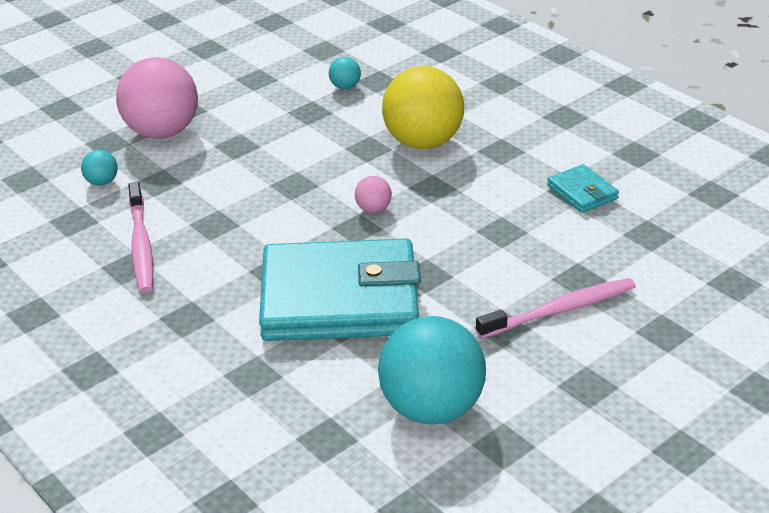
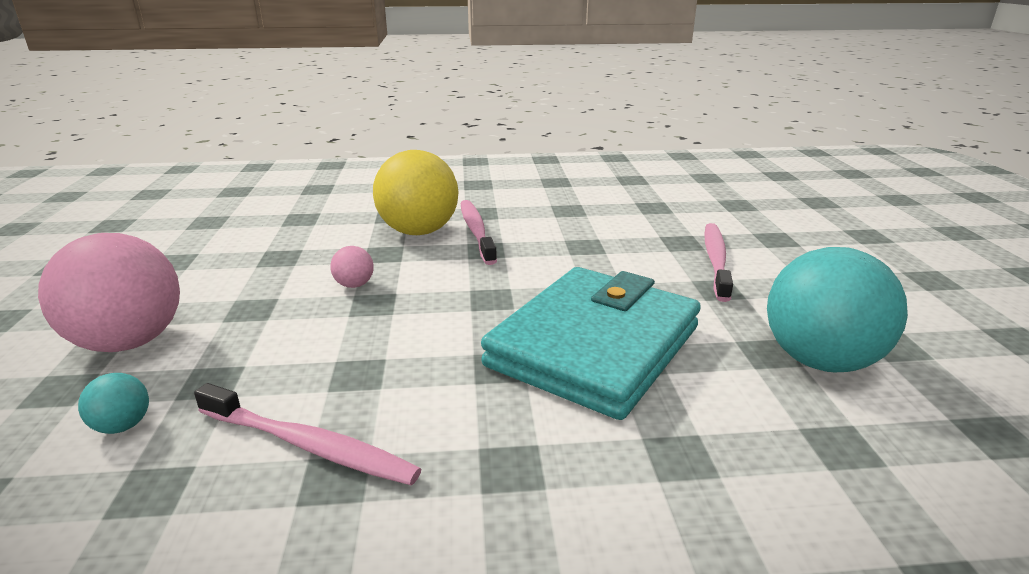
camera: 55 degrees left, 10 degrees down
(345, 87) = (279, 231): turquoise ball -> none
(373, 209) = (476, 281): pink ball -> pink ball (354, 285)
(459, 167) = (476, 231): none -> pink toothbrush
(582, 192) = (576, 207): turquoise wallet -> none

